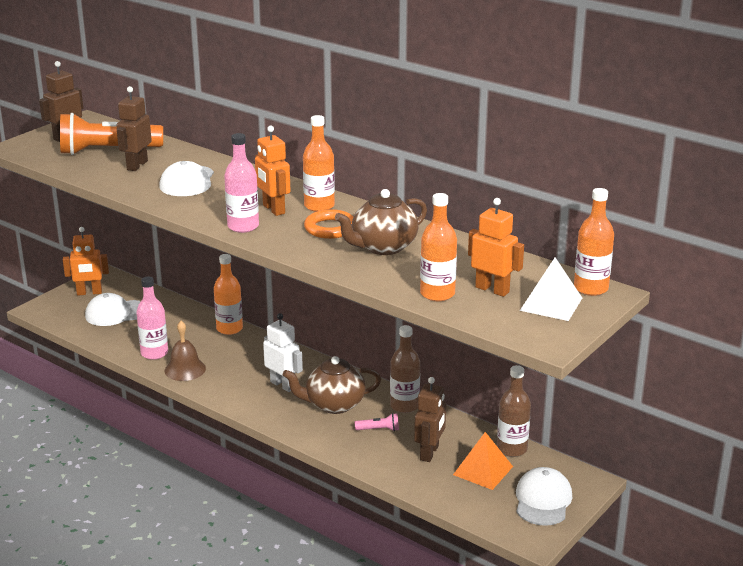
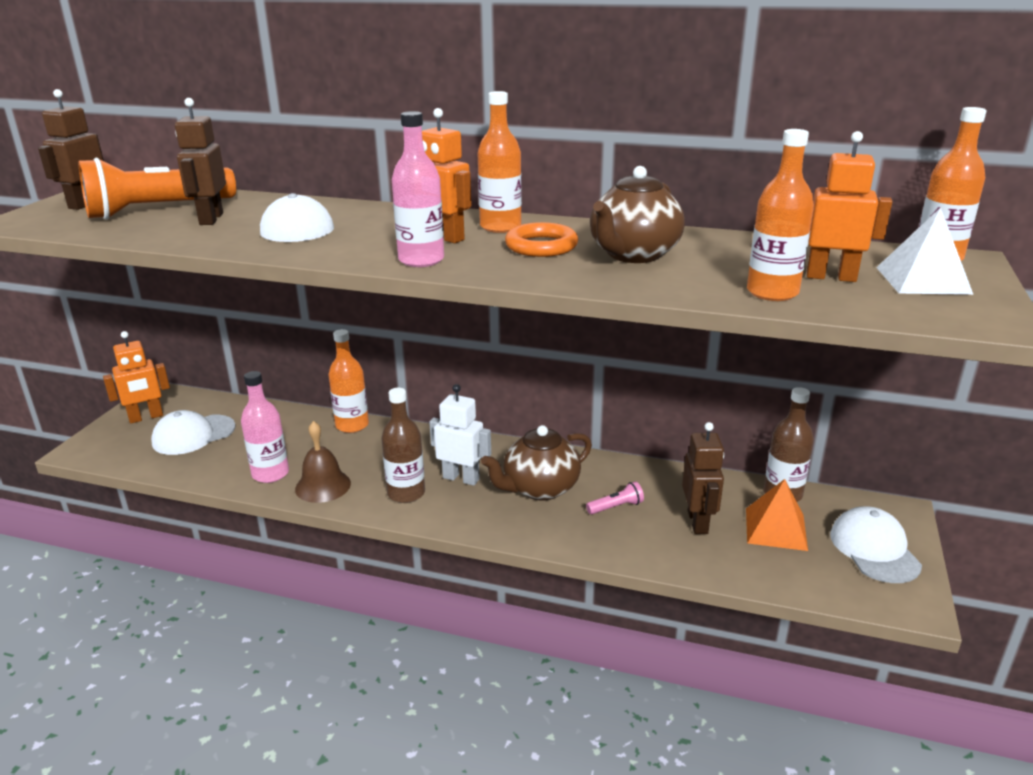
camera: 20 degrees left, 0 degrees up
(404, 406) = (623, 471): brown bottle -> brown bottle (406, 493)

